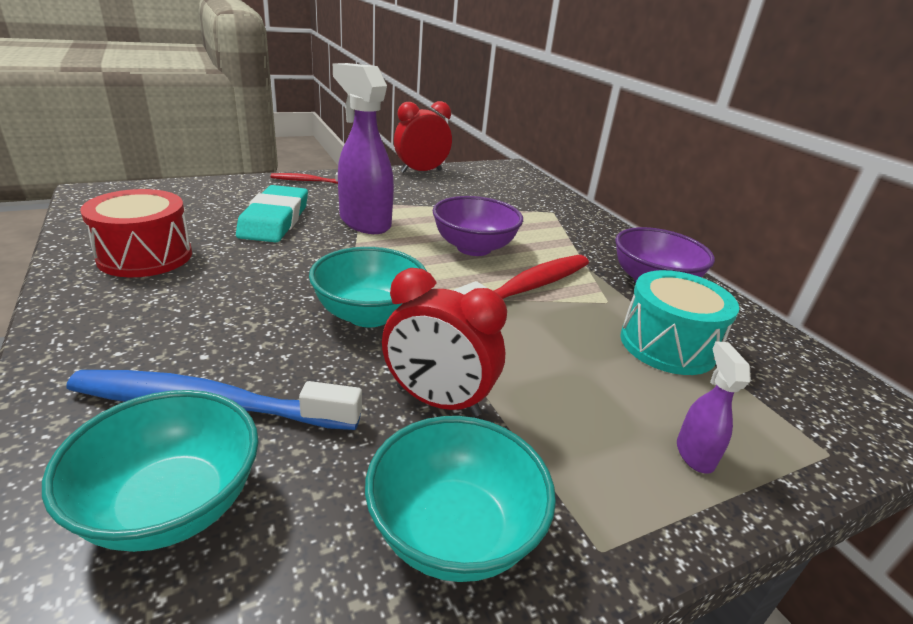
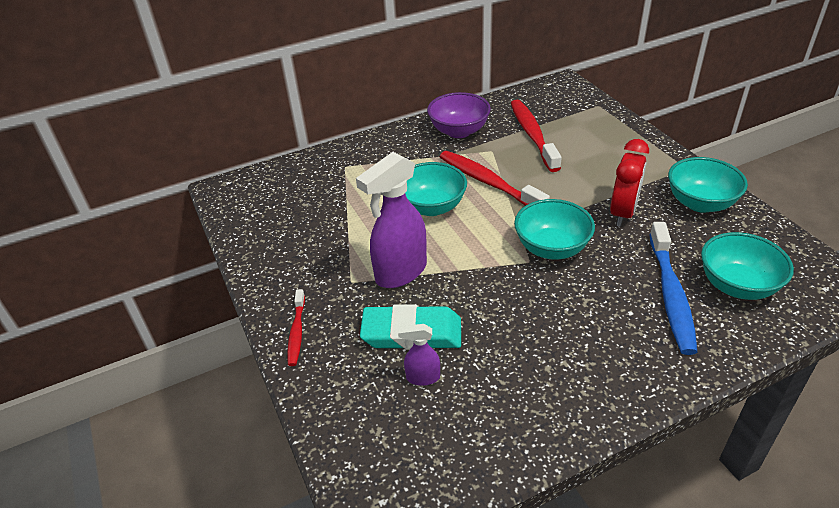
camera: 85 degrees left, 10 degrees up
(145, 256) = (516, 397): red drum -> none
(421, 171) = (249, 250): red clock -> none
(474, 248) = (431, 207): purple bowl -> turquoise bowl
(667, 345) = (532, 135): turquoise drum -> red toothbrush
(694, 454) = (619, 139): purple spray bottle -> purple spray bottle (422, 377)

